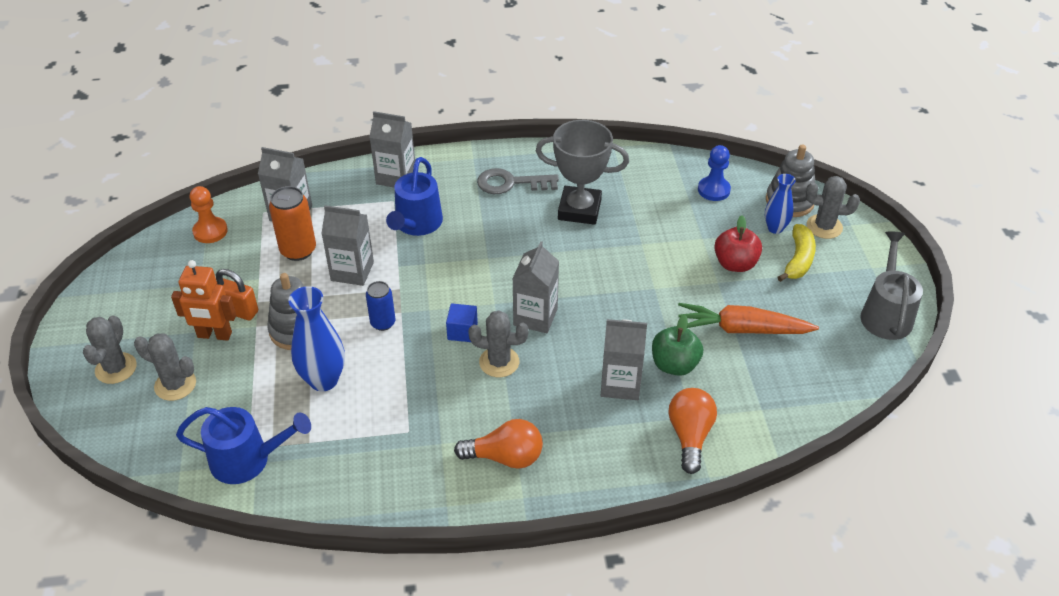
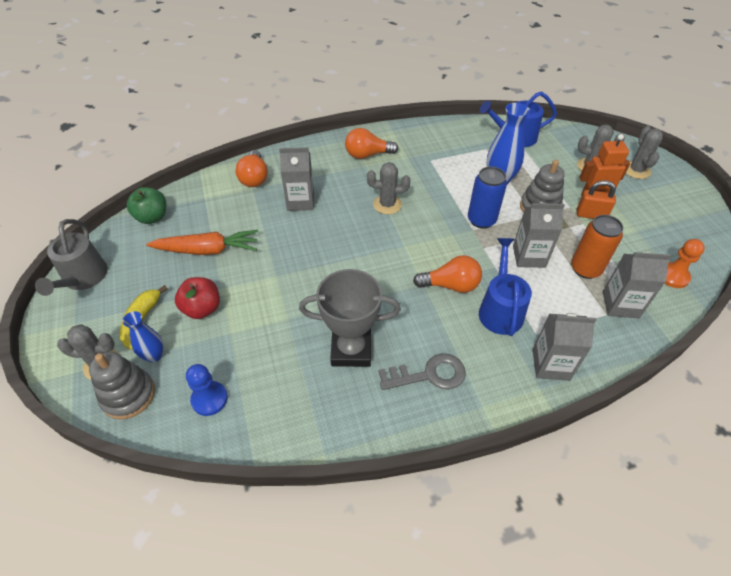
camera: 170 degrees right, 5 degrees up
(383, 323) = (481, 220): blue can -> blue can, size x1.54
(457, 253) = (451, 285): none -> orange light bulb
(462, 331) = (421, 221): blue cube -> none
(535, 317) = (369, 239): grey carton -> none
(674, 365) = (262, 218): green apple -> green apple (152, 217)

